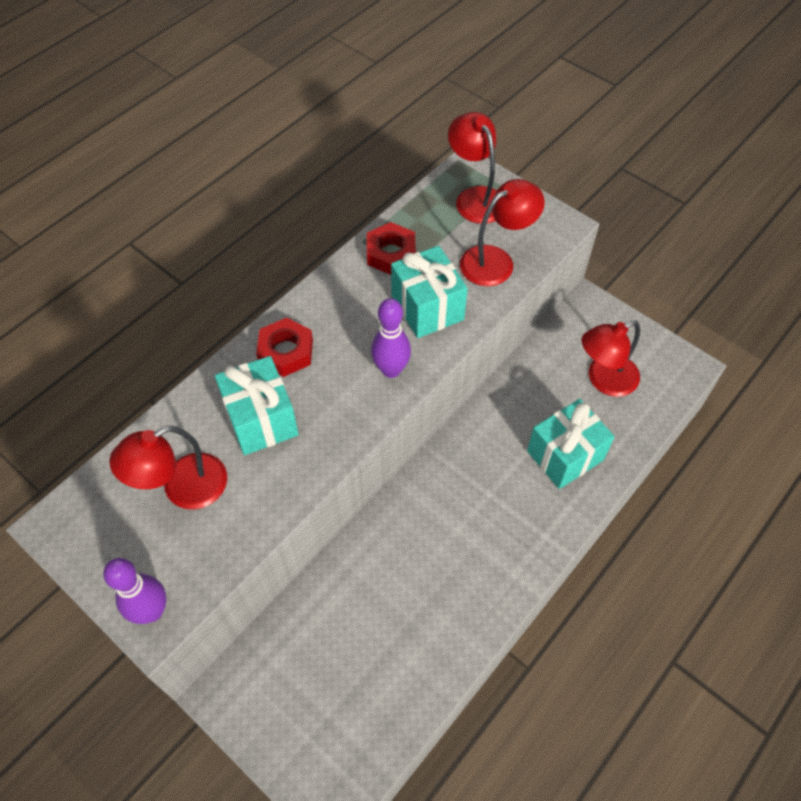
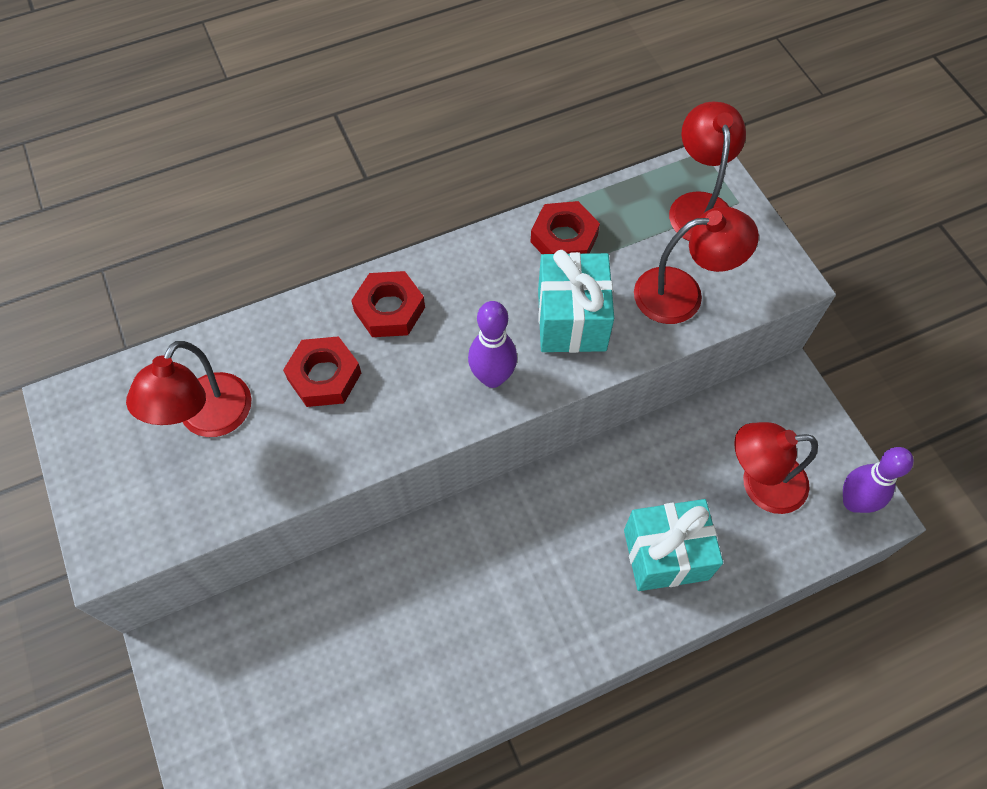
camera: 25 degrees right, 5 degrees up
(152, 611) = (112, 539): purple bowling pin -> purple bowling pin (853, 502)
(183, 488) = (207, 419): red lamp -> red lamp turned 60 degrees counterclockwise
(261, 419) = (324, 376): turquoise gift -> red nut

